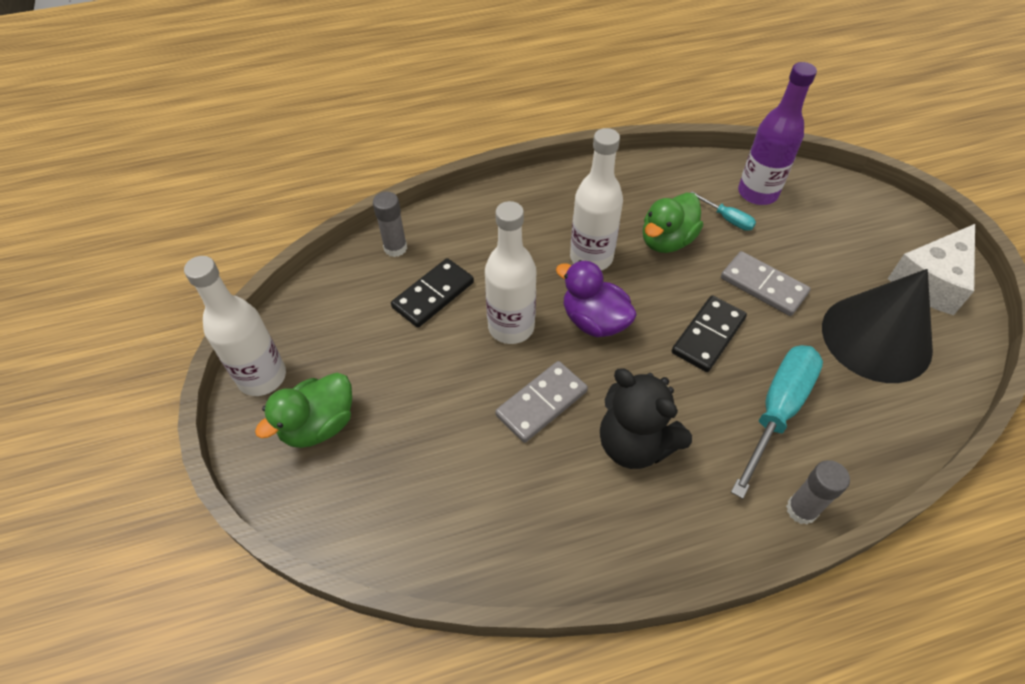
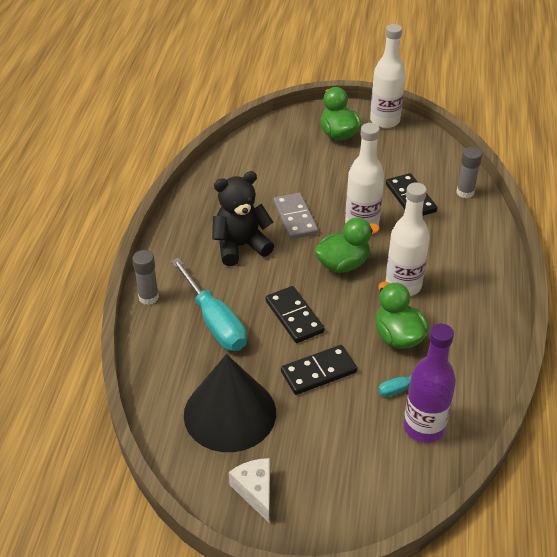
camera: 115 degrees right, 10 degrees down
(594, 321) = (343, 264): purple duck -> green duck
(763, 286) = (318, 372): grey domino -> black domino
(930, 281) = (255, 491): white cheese -> white cheese, size x0.65

